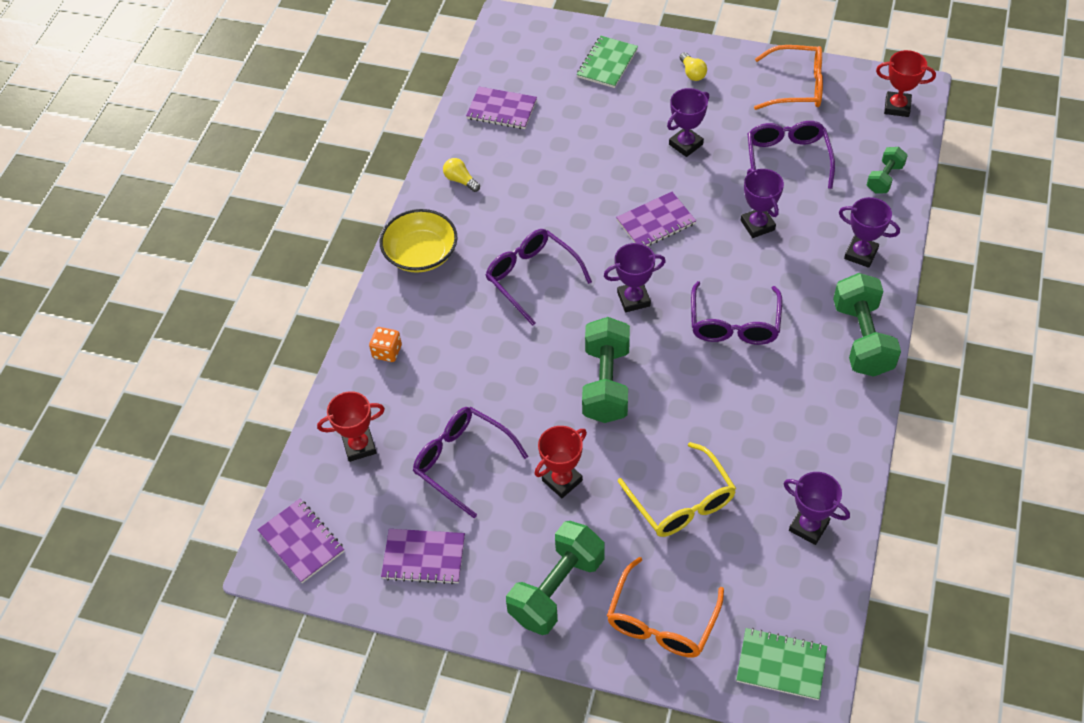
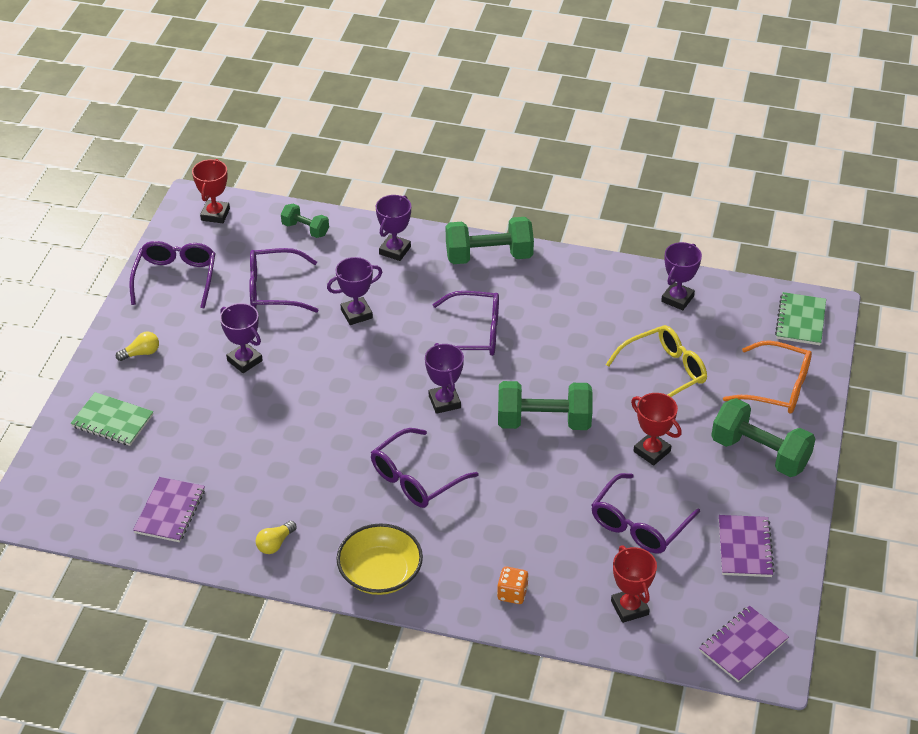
camera: 95 degrees left, 10 degrees down
(656, 222) = (348, 385): purple notebook -> none
(797, 86) = (176, 278): orange glasses -> purple glasses

